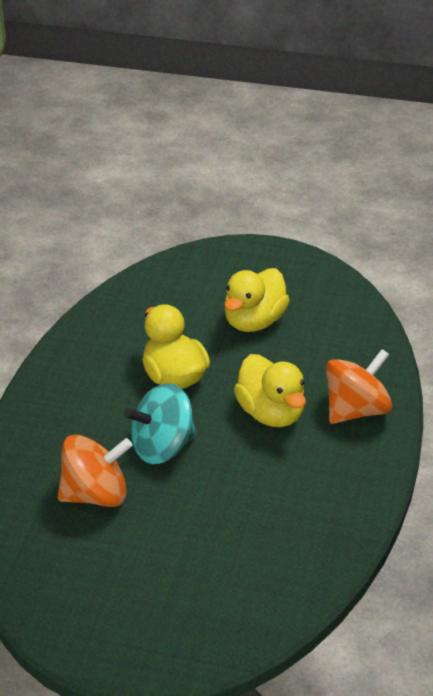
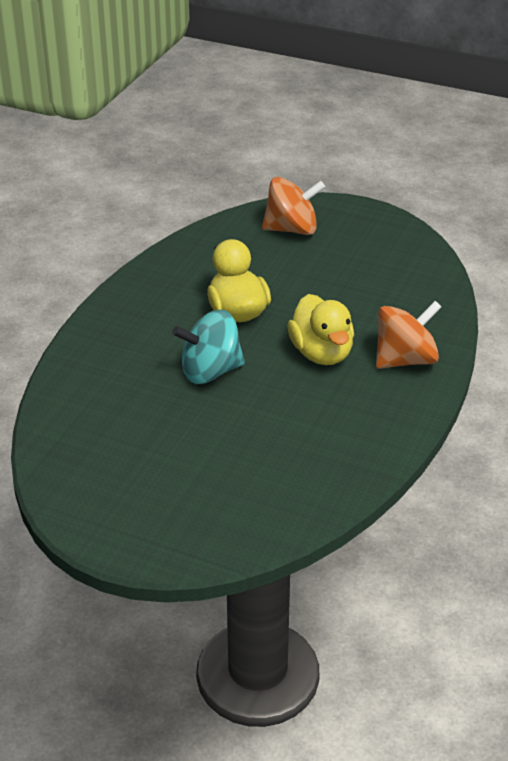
camera: 10 degrees right, 0 degrees up
(96, 495) = (137, 405): orange spinning top -> orange spinning top (292, 229)
(254, 322) = (327, 271): yellow duck -> none

